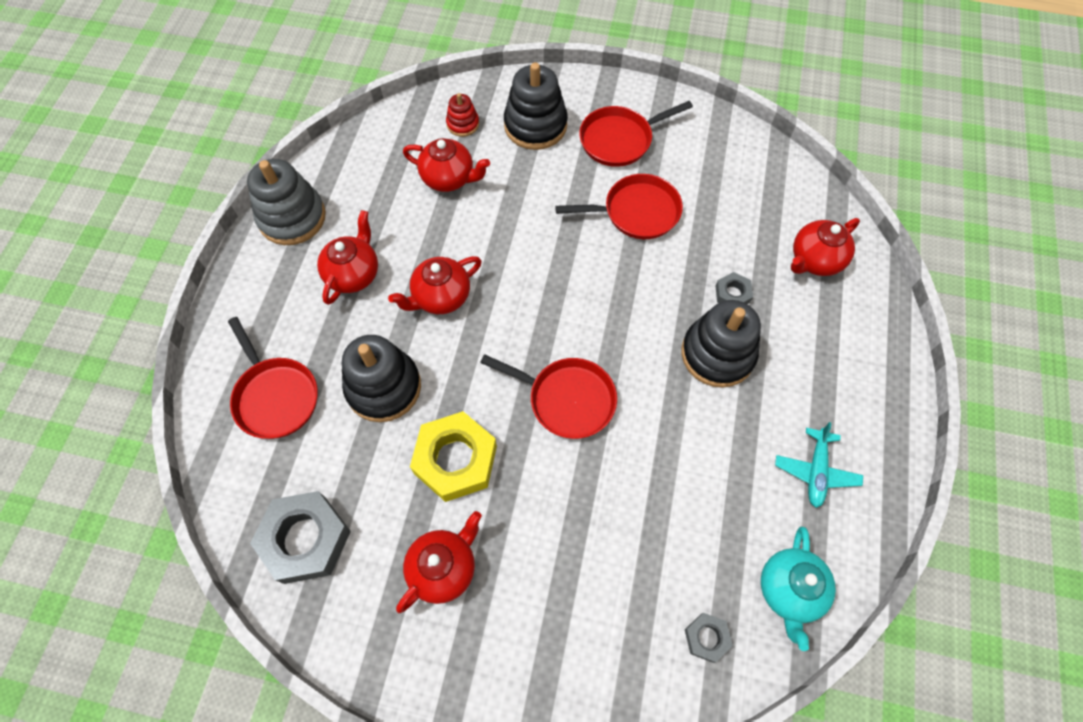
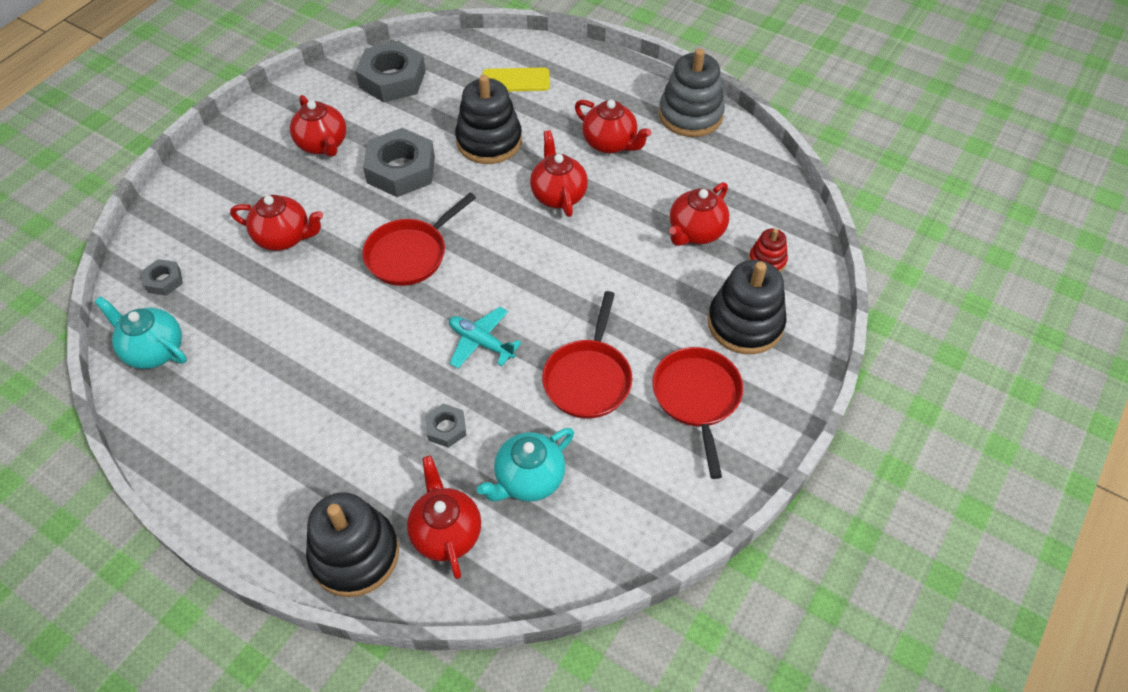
camera: 110 degrees right, 10 degrees down
(275, 396) = (516, 80): red pan -> yellow phone
(455, 460) = (401, 170): yellow nut -> grey nut
(596, 537) = (284, 237): none -> red teapot
(717, 354) = (388, 386): black stacking toy -> black stacking toy (355, 554)
(743, 223) = (528, 479): none -> turquoise teapot
(815, 471) = (230, 418): turquoise plane -> turquoise plane (481, 342)

